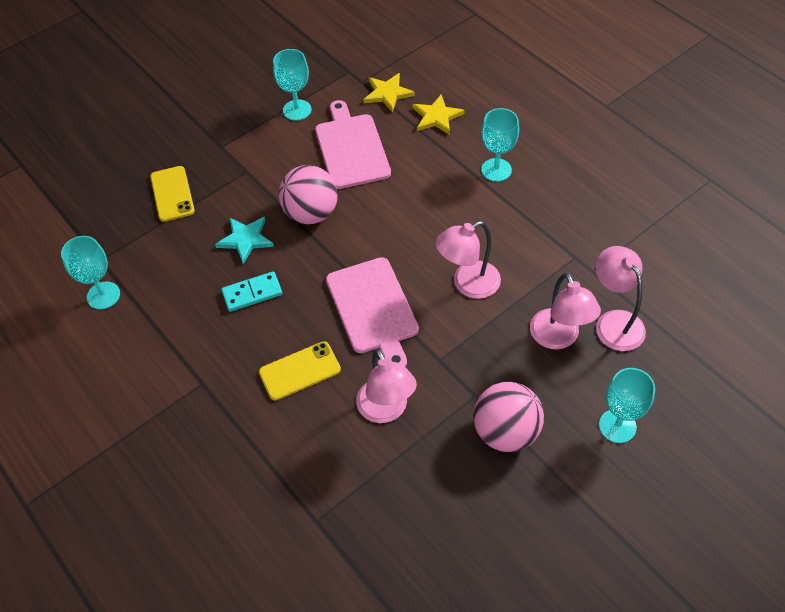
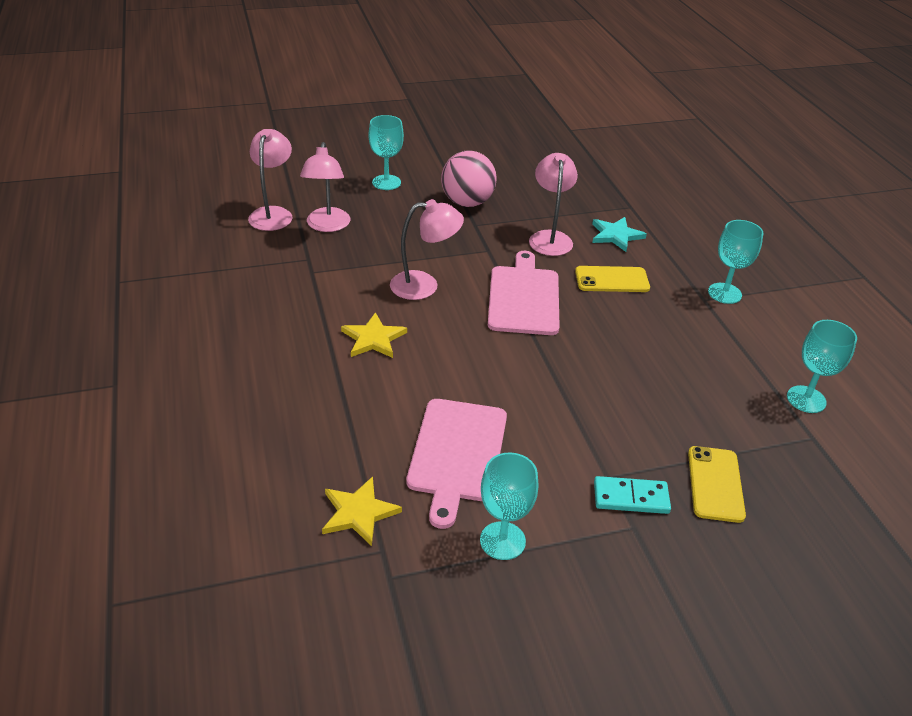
camera: 160 degrees left, 15 degrees down
(245, 239) = (631, 398): turquoise star -> turquoise star (616, 235)
(252, 293) = (638, 347): turquoise domino -> turquoise domino (631, 498)
(311, 213) = (545, 397): pink ball -> none
(436, 117) = (321, 451): yellow star -> yellow star (373, 338)
(496, 170) = (309, 365): turquoise goblet -> turquoise goblet (724, 293)
(558, 338) = (381, 231): pink lamp -> pink lamp (273, 214)

